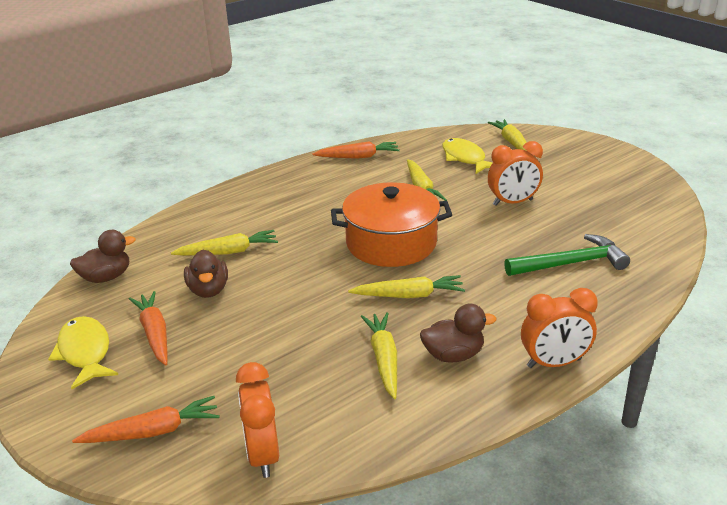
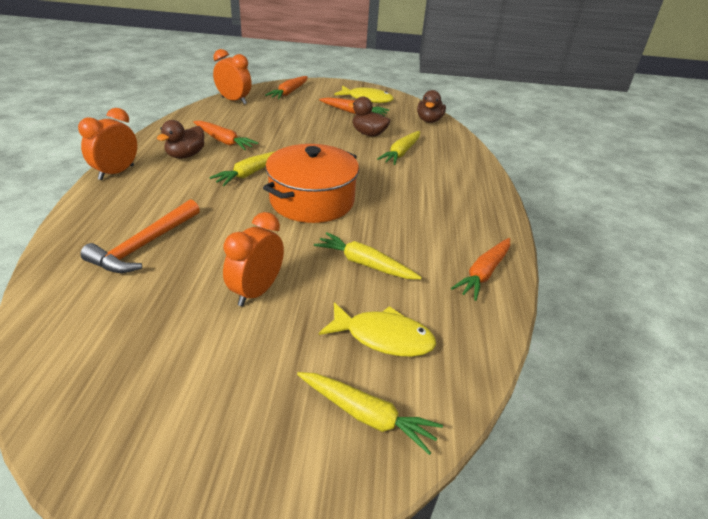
camera: 130 degrees right, 5 degrees up
(384, 359) = (224, 141): yellow carrot -> orange carrot
(571, 264) = (144, 245): green hammer -> orange hammer

